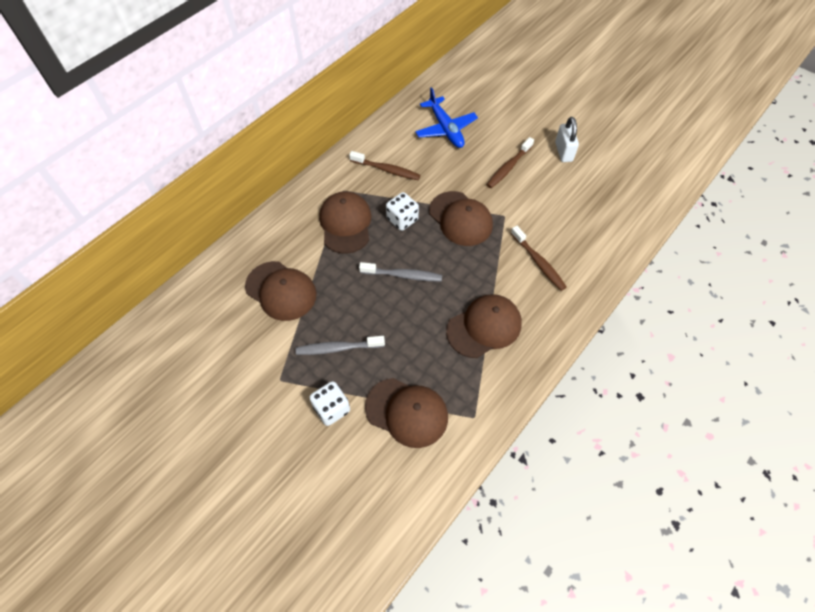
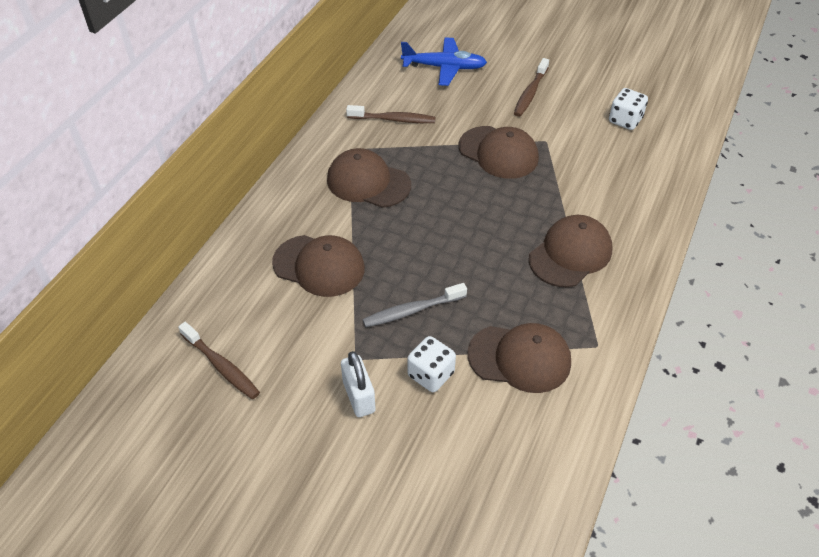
camera: 15 degrees left, 10 degrees down
(345, 224) = (368, 182): brown cap -> brown cap turned 45 degrees counterclockwise
(402, 219) = (432, 165): white dice -> white dice (625, 120)
(403, 275) = (457, 221): grey toothbrush -> none
(445, 128) = (444, 67): blue plane -> blue plane turned 45 degrees counterclockwise
(538, 262) = (603, 179): brown toothbrush -> brown toothbrush (221, 366)
(563, 152) = (583, 68): white padlock -> white padlock (359, 396)

